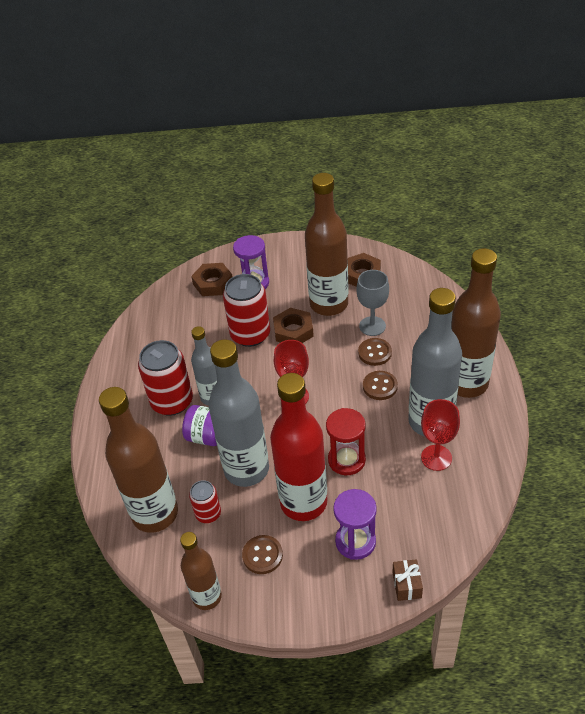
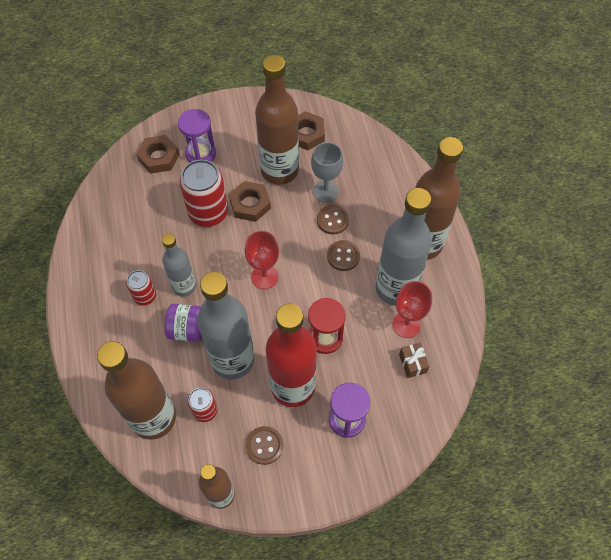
camera: 15 degrees left, 15 degrees up
(172, 402) = (145, 296): red can -> red can, size x0.54
(406, 585) = (399, 455): brown gift -> brown gift (412, 363)

